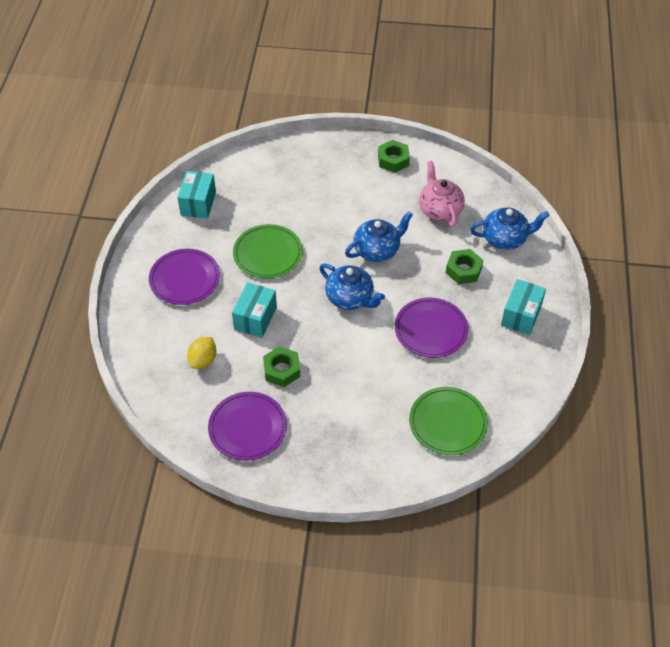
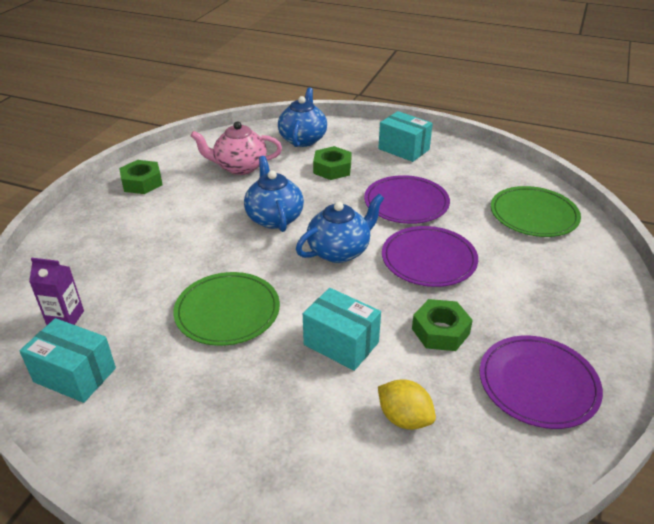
camera: 75 degrees left, 15 degrees down
(185, 279) = (227, 418): purple plate -> purple plate (429, 259)
(240, 180) = (65, 318): none -> purple carton

